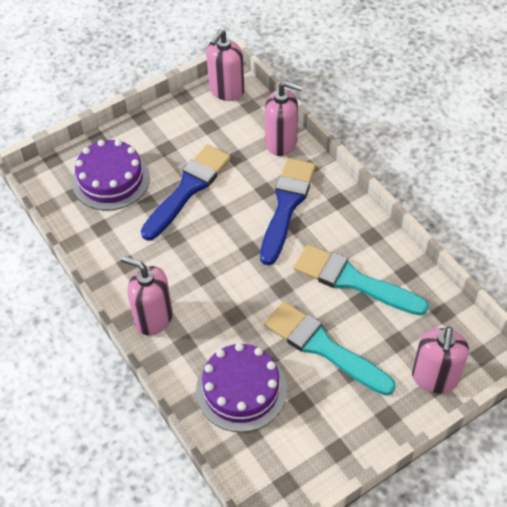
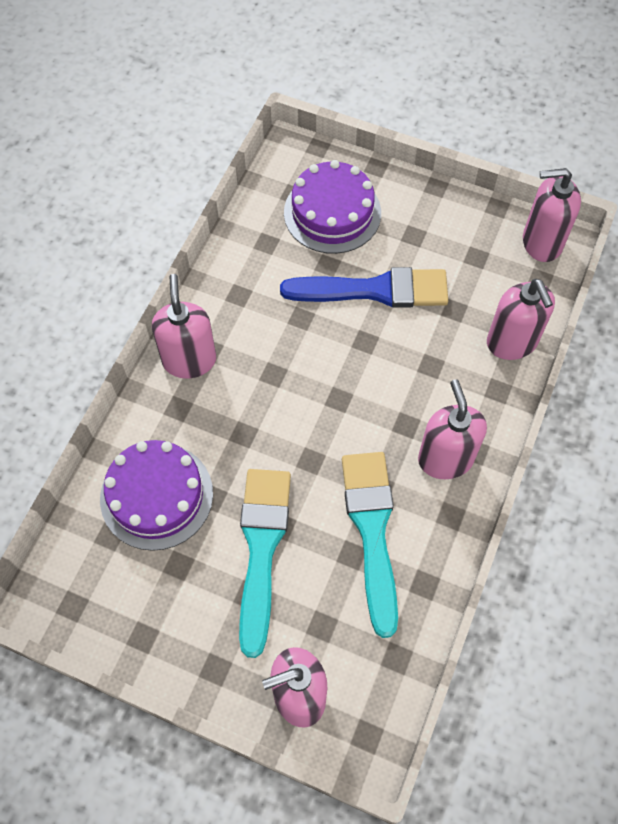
camera: 55 degrees right, 10 degrees up
(286, 206) = (425, 400): blue brush -> none
(333, 217) = (445, 459): none -> pink soap dispenser

